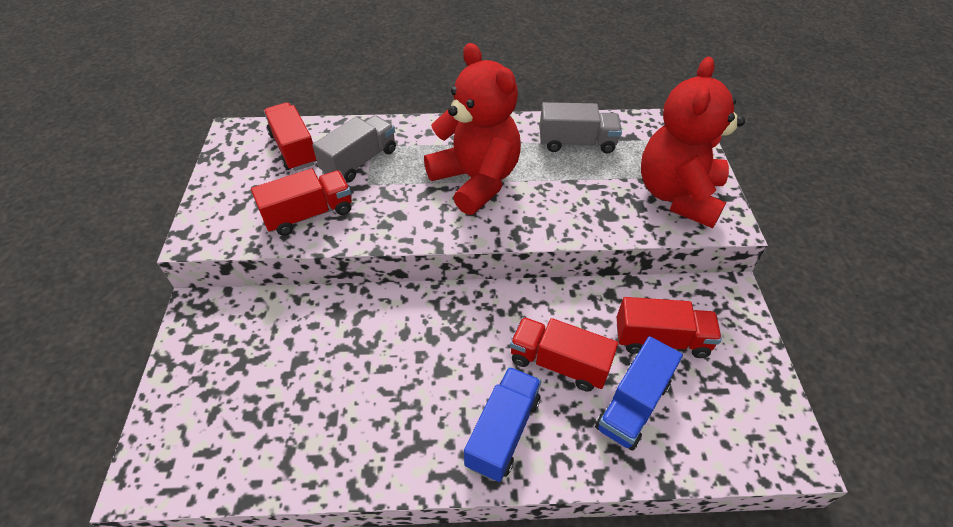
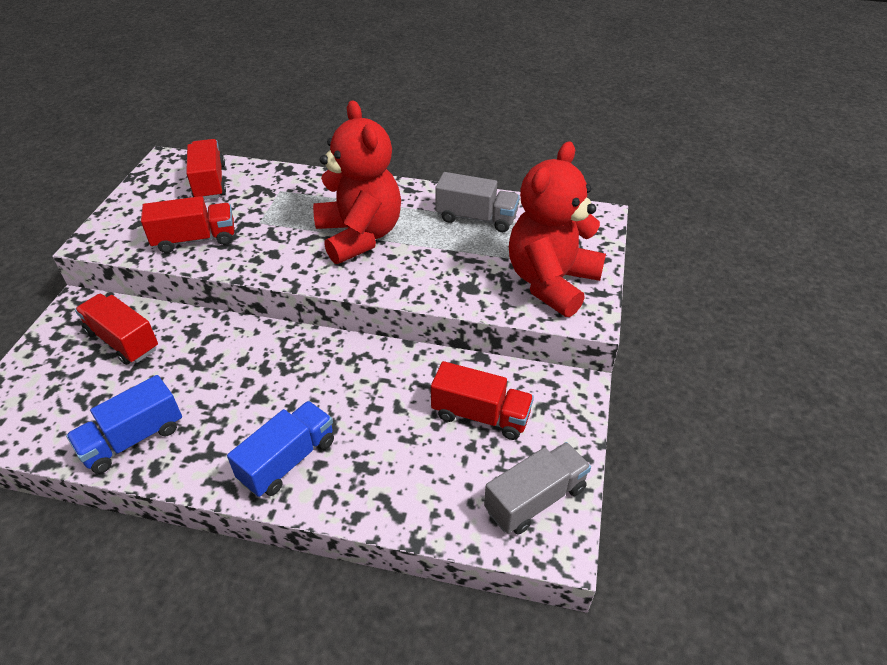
camera: 15 degrees right, 5 degrees down
(359, 161) = (262, 202): grey truck -> grey truck (535, 499)
(558, 363) = (369, 414): red truck -> red truck (122, 341)
(633, 405) = (421, 465): blue truck -> blue truck (133, 439)

